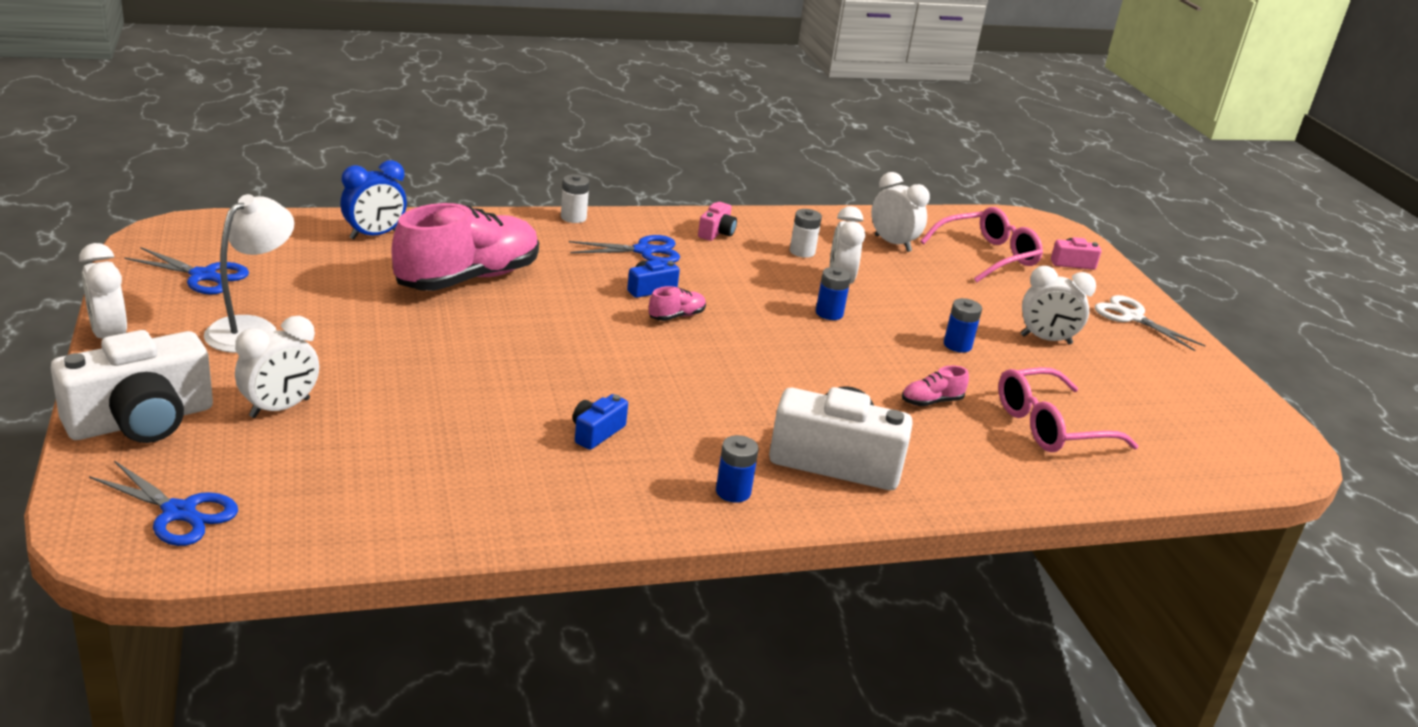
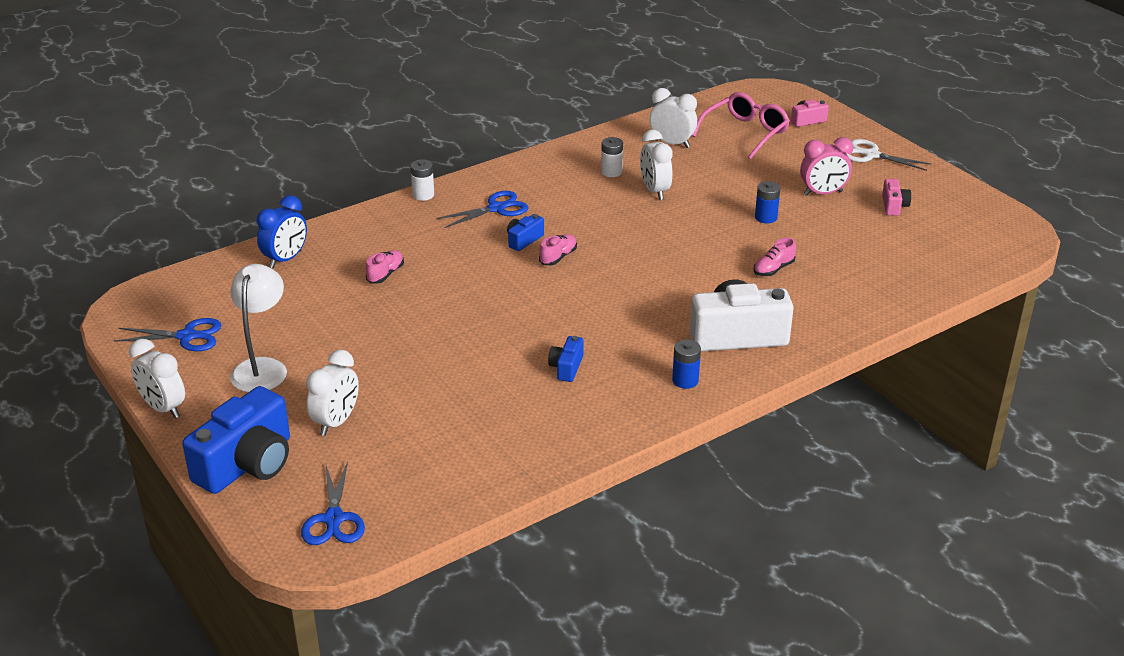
camera: 15 degrees left, 5 degrees up
(141, 420) = (247, 464): white camera -> blue camera
(179, 512) = (334, 519): blue scissors -> blue scissors turned 75 degrees clockwise
(468, 278) = (385, 274): pink shoe -> pink shoe, size x0.40
(716, 233) = (538, 175): pink camera -> pink camera (893, 206)
(829, 313) = (663, 219): blue battery -> none
(1046, 340) = (823, 193): white clock -> pink clock
(1050, 426) = (860, 262): pink glasses -> none

